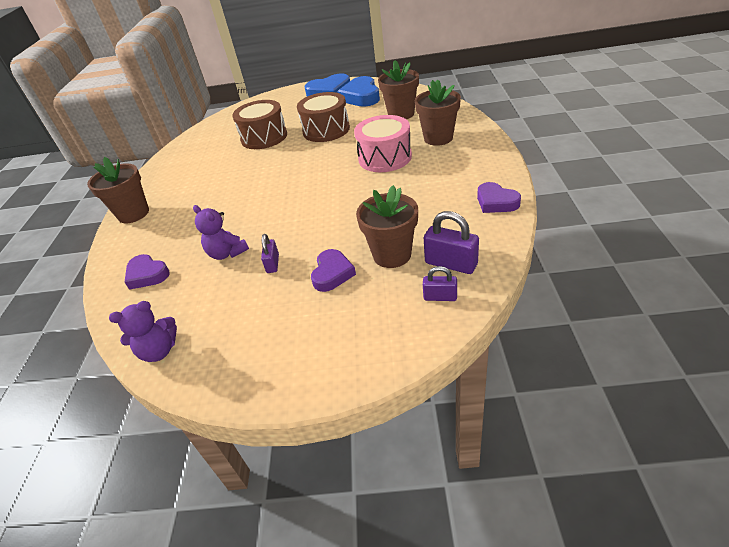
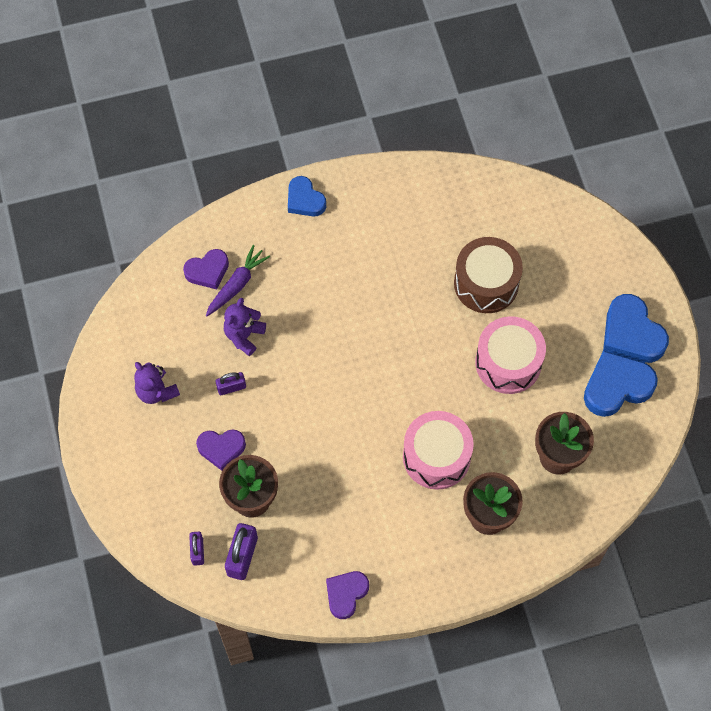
camera: 70 degrees right, 25 degrees up
(133, 214) = (305, 200): brown flower pot -> blue heart
(147, 275) = (207, 271): purple heart -> purple heart turned 135 degrees counterclockwise
(159, 351) = (118, 331): purple teddy bear -> purple teddy bear (156, 391)
(175, 256) = (237, 285): none -> purple carrot
(326, 130) = (508, 363): brown drum -> pink drum

